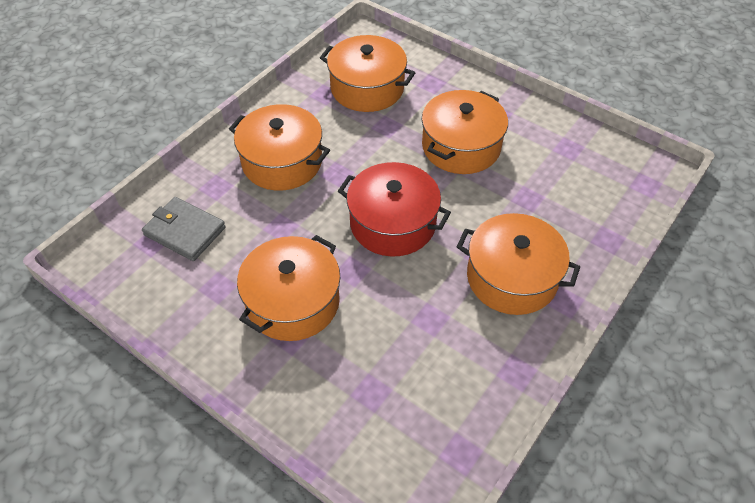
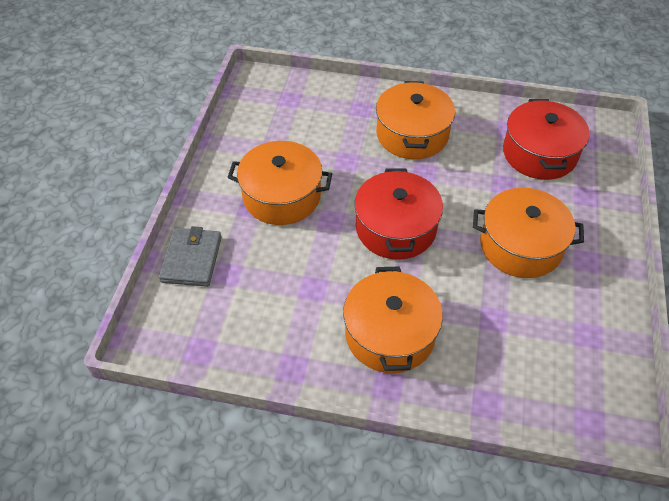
camera: 65 degrees right, 0 degrees up
(185, 231) = (309, 111): grey wallet -> grey wallet (191, 259)
(367, 88) = (539, 153): orange pot -> red pot

